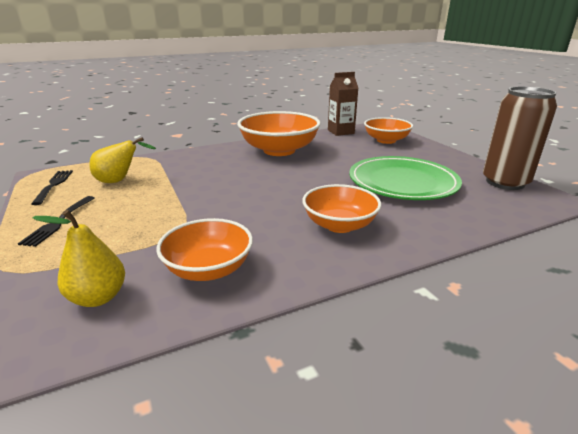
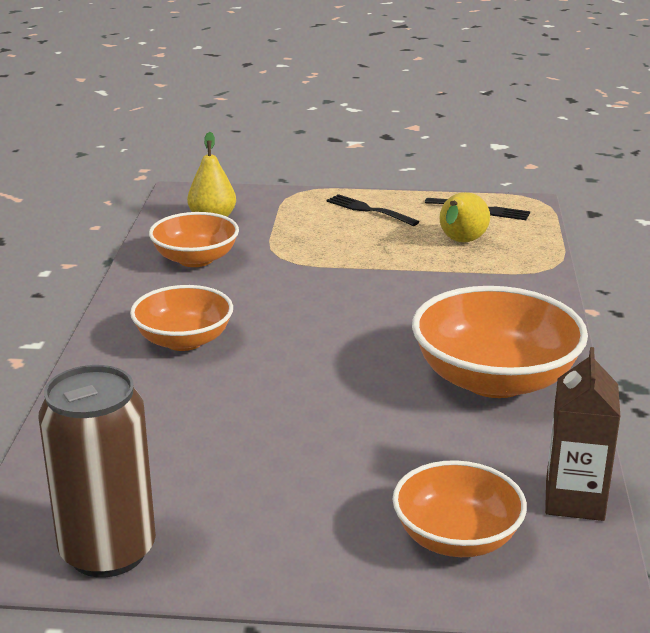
camera: 120 degrees right, 0 degrees up
(402, 182) = (232, 440): green plate -> none

